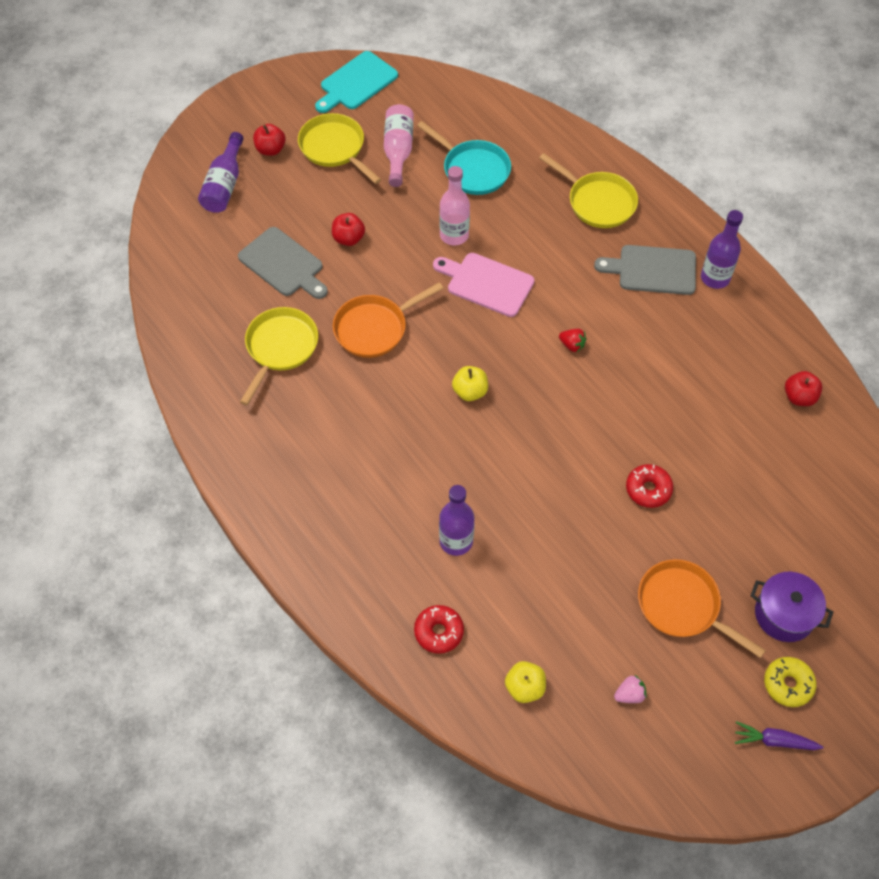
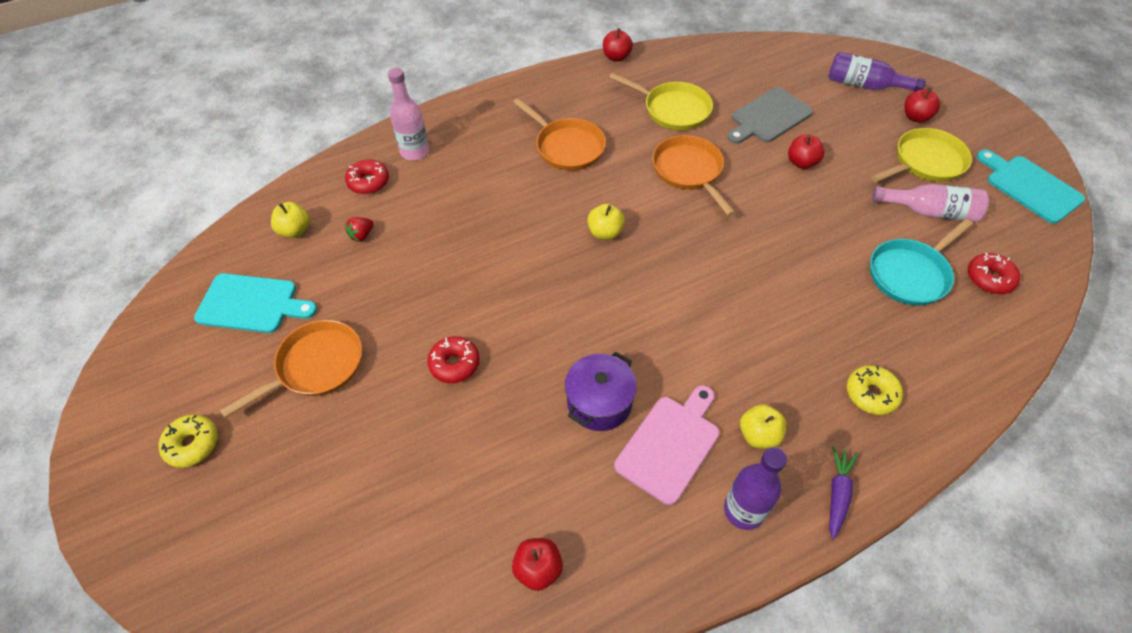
camera: 100 degrees right, 5 degrees down
(189, 411) = (616, 57): none -> red apple
(353, 441) = (566, 147): none -> orange pan
(454, 235) = (809, 245): pink bottle -> pink bottle (414, 152)
(456, 541) = (447, 203): purple bottle -> none
(467, 122) = (989, 278): none -> red donut
(486, 283) = (741, 264): pink cutting board -> pink cutting board (670, 445)
(572, 345) = (651, 328): red strawberry -> red strawberry (362, 235)
(597, 202) = (871, 394): yellow pan -> yellow donut
(629, 694) = (251, 304): pink strawberry -> turquoise cutting board
(652, 270) = (758, 435): grey cutting board -> yellow apple
(774, 740) = (147, 415): purple carrot -> purple carrot (837, 494)
(784, 614) = (265, 463): purple pot -> purple pot (599, 402)

